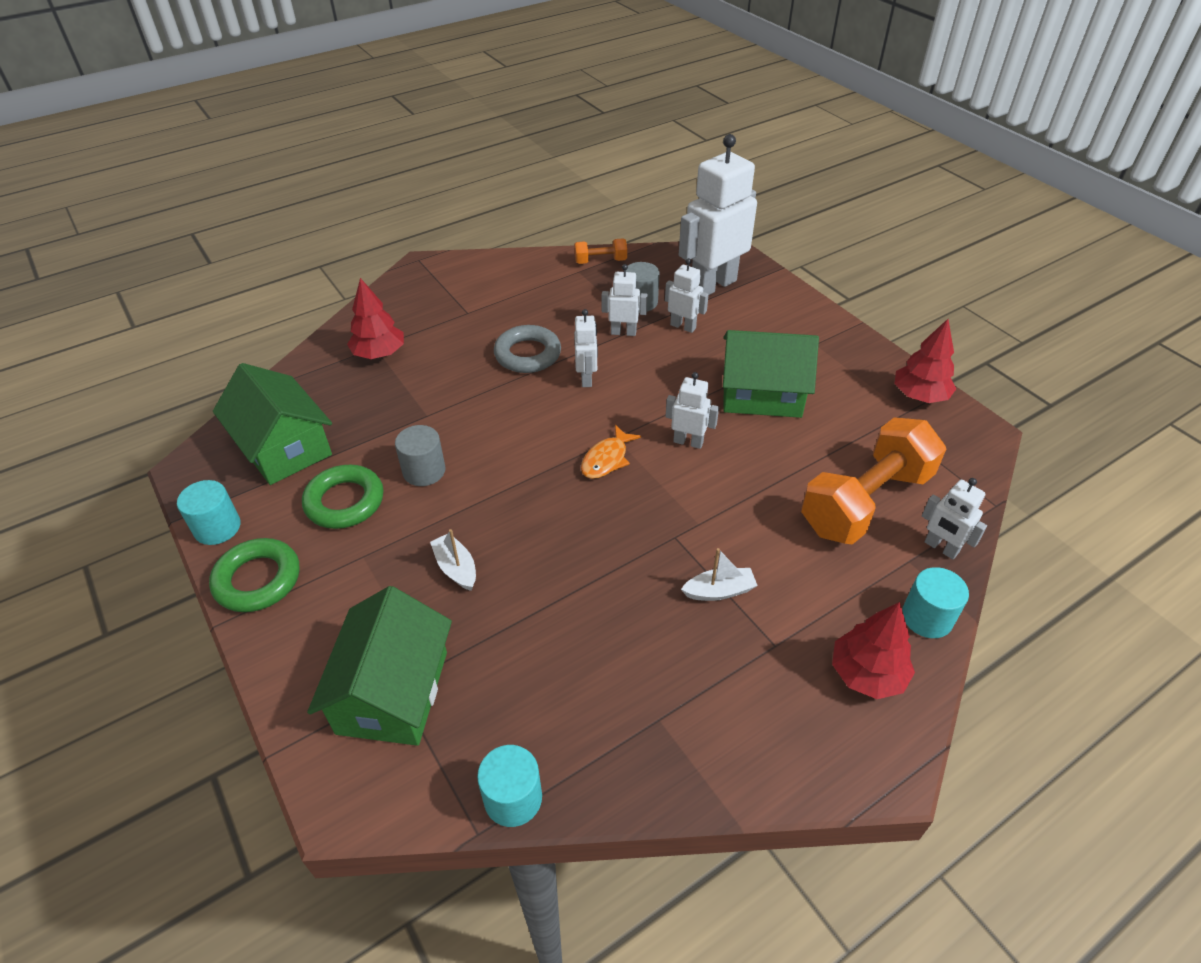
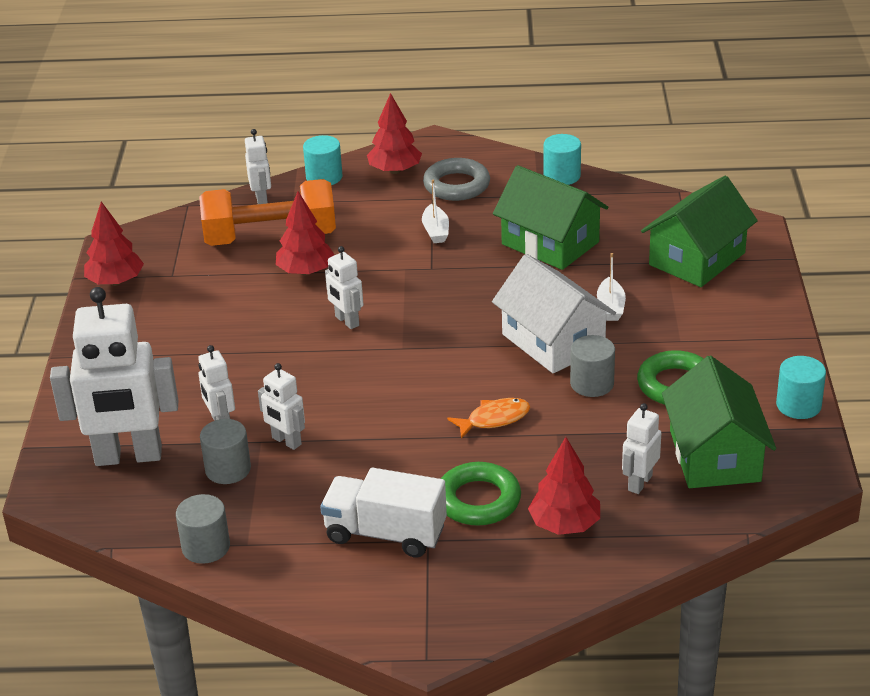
camera: 145 degrees left, 10 degrees down
(258, 580) = (772, 354): green ring -> green ring (478, 500)
(487, 500) = (553, 341): none -> white house
(498, 306) = (385, 533): none -> white truck
(513, 798) = (650, 195): turquoise cylinder -> turquoise cylinder (562, 176)
(528, 354) = (407, 457): grey ring -> grey ring (456, 185)
(586, 378) = (374, 408): white robot -> white robot (639, 483)
(600, 261) = (206, 547): orange dumbbell -> grey cylinder
(607, 459) = (427, 334): orange fish -> orange fish (494, 419)
(719, 591) = (435, 231): white boat -> white boat turned 120 degrees counterclockwise
(761, 394) = (237, 332): green house -> green house (550, 243)
(784, 477) = (305, 271): none -> red tree

